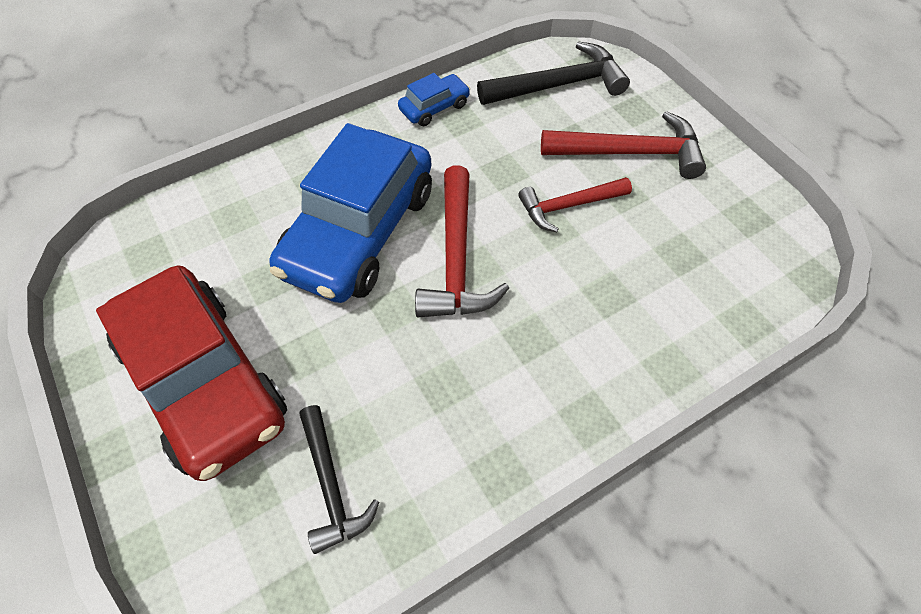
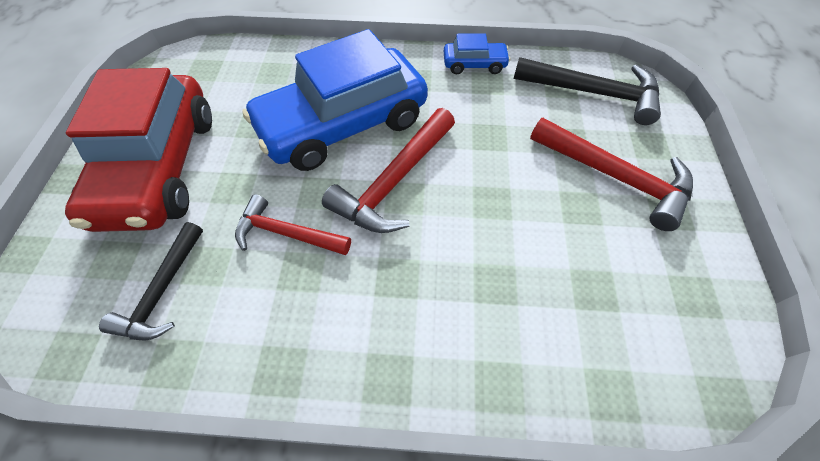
camera: 35 degrees right, 0 degrees up
(568, 206) = (521, 191): red hammer -> red hammer (287, 233)

